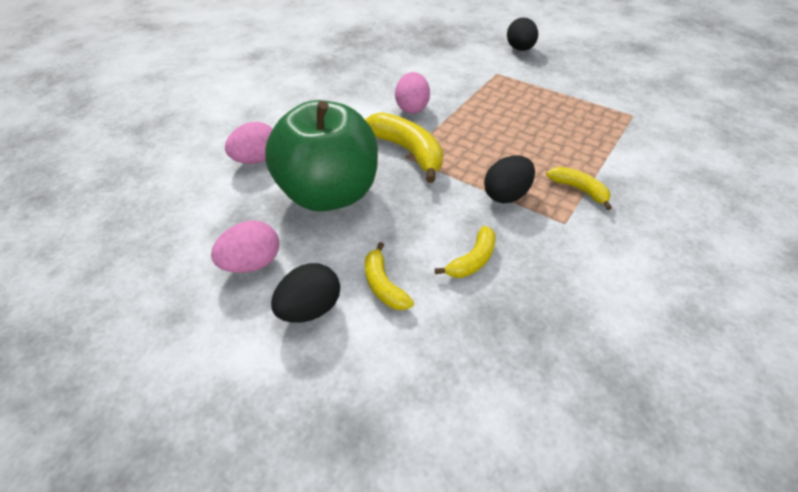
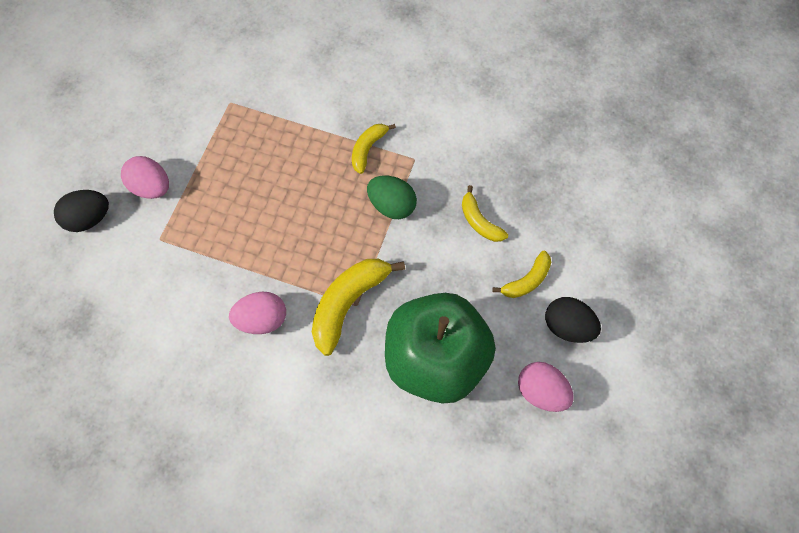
camera: 105 degrees left, 20 degrees up
(257, 160) = (404, 457): pink egg -> pink egg (151, 187)
(472, 260) = (479, 221): yellow banana -> yellow banana turned 150 degrees counterclockwise
(506, 195) = (392, 205): black egg -> green egg

